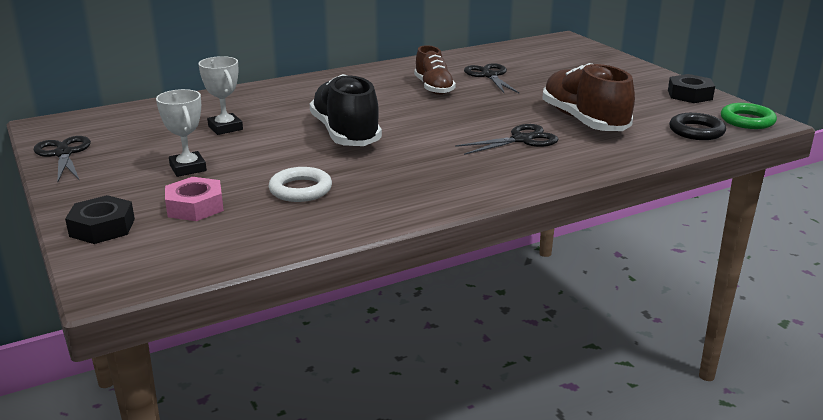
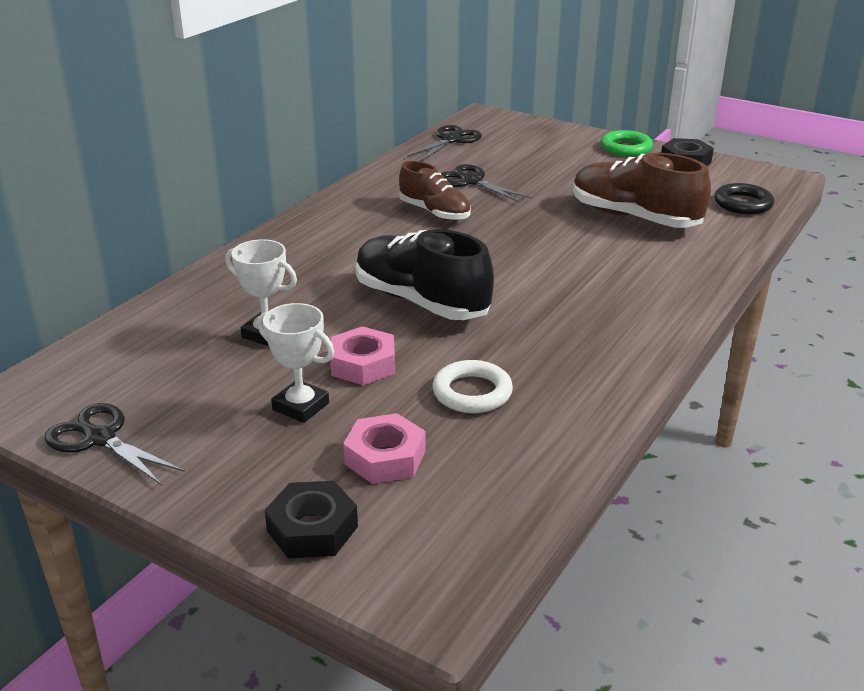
camera: 30 degrees left, 5 degrees up
(257, 157) = (363, 364): none -> pink nut
(521, 140) = (608, 257): black scissors -> black scissors (451, 140)
(747, 120) = (767, 180): green ring -> green ring (626, 148)

